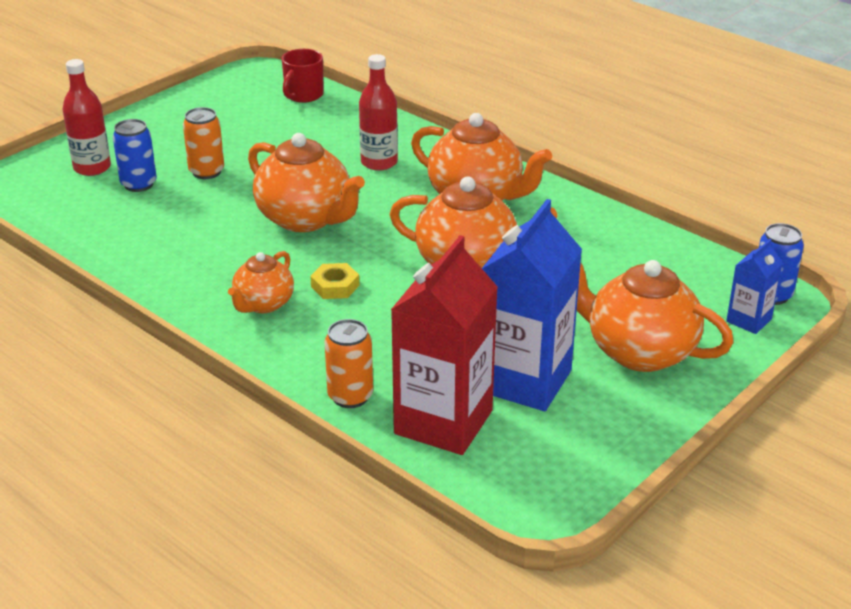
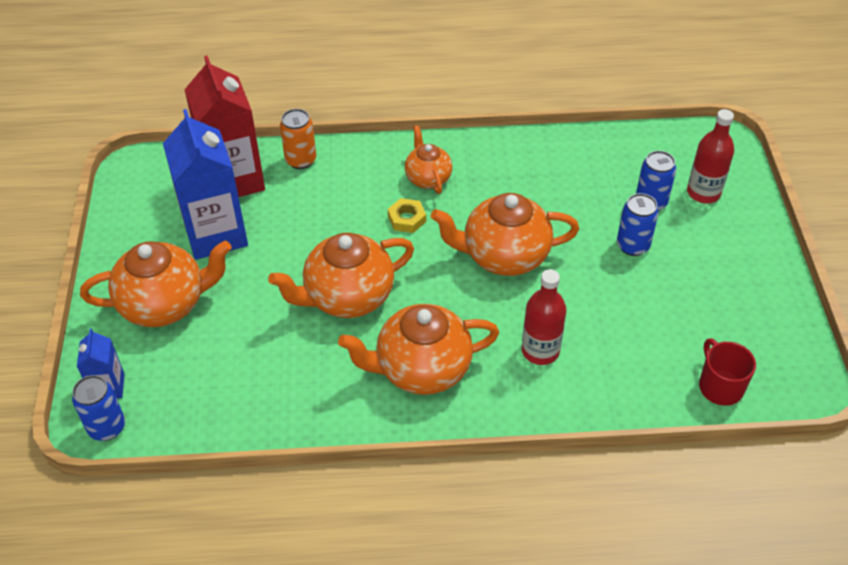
camera: 135 degrees right, 15 degrees up
(206, 172) = (632, 246): orange can -> blue can

